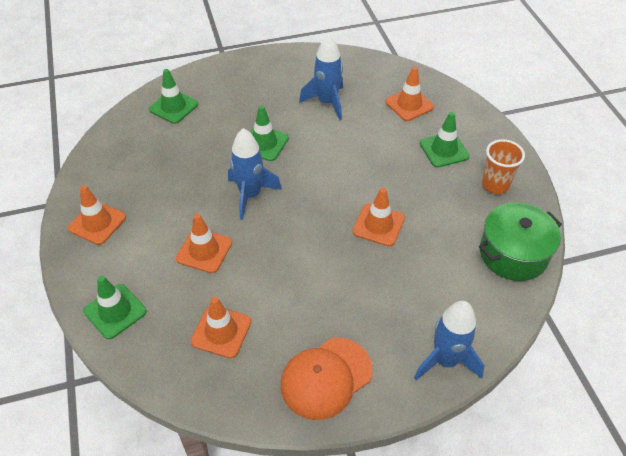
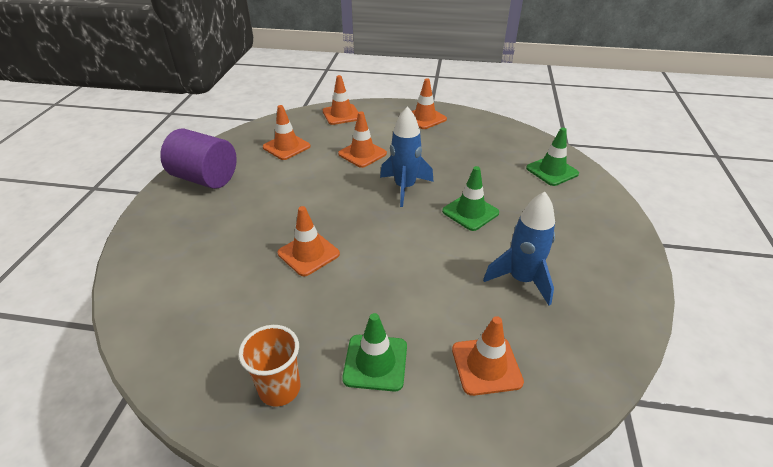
camera: 115 degrees right, 10 degrees down
(115, 311) = (341, 115): green traffic cone -> orange traffic cone
(326, 378) = (205, 178): orange cap -> purple cylinder
(445, 360) = (145, 240): blue rocket -> none
(513, 254) = (179, 346): green pot -> none

